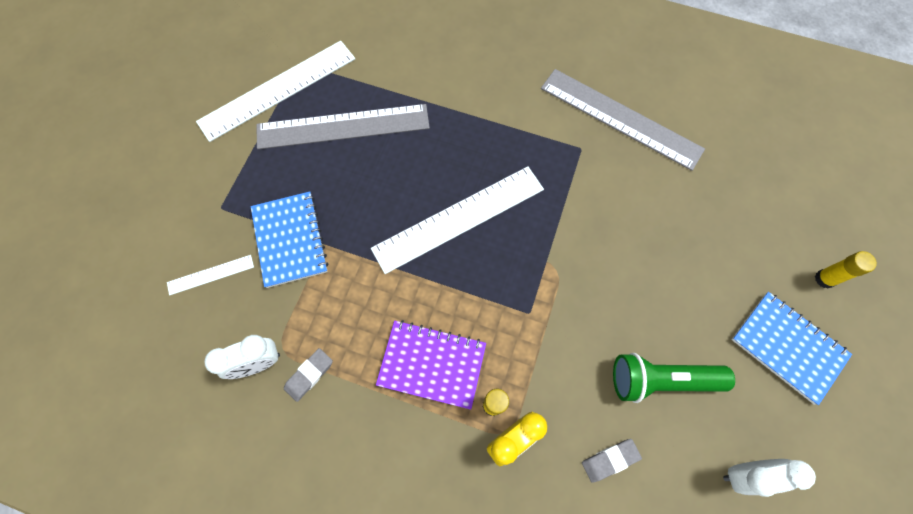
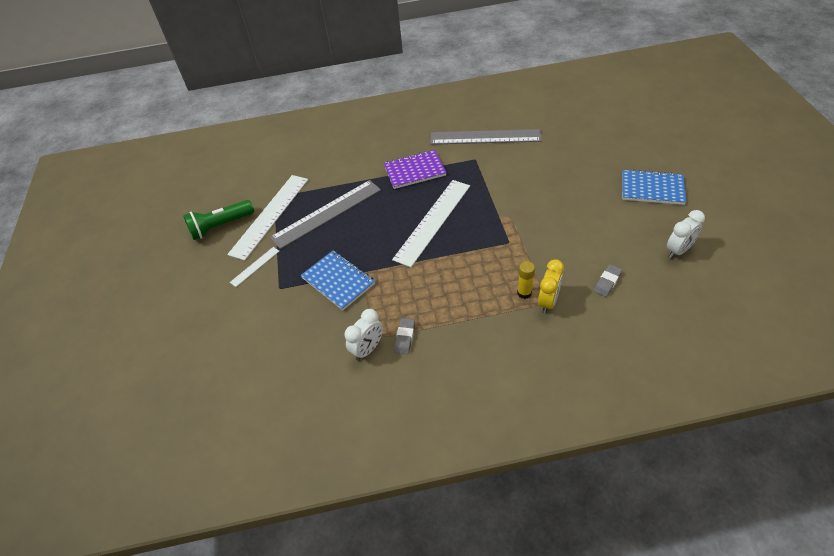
camera: 25 degrees left, 20 degrees down
(210, 275) = (300, 323): white ruler -> white ruler (255, 266)
(432, 364) = (474, 293): purple notebook -> purple notebook (414, 171)
(661, 380) = (603, 234): green flashlight -> green flashlight (220, 226)
(824, 279) = (644, 153): yellow glue stick -> none

